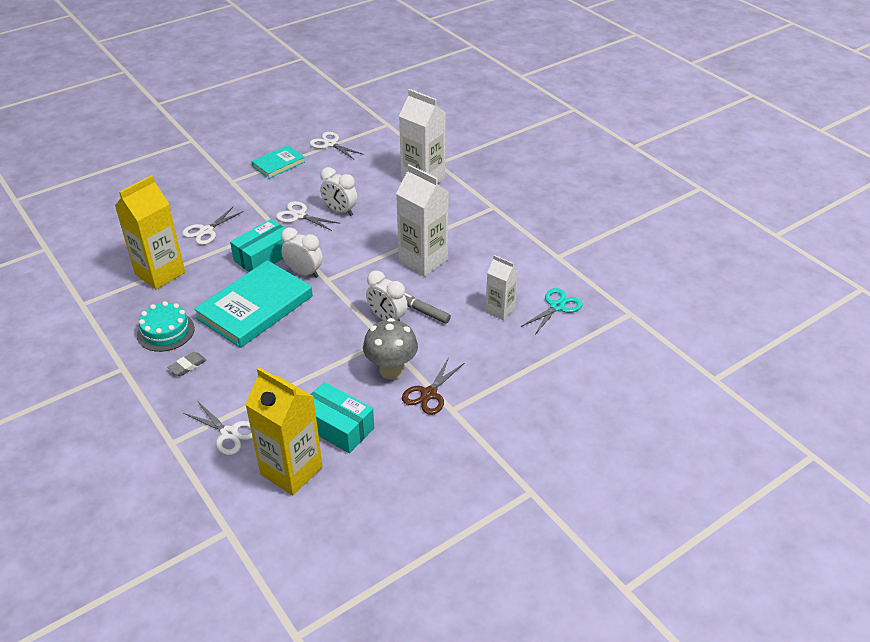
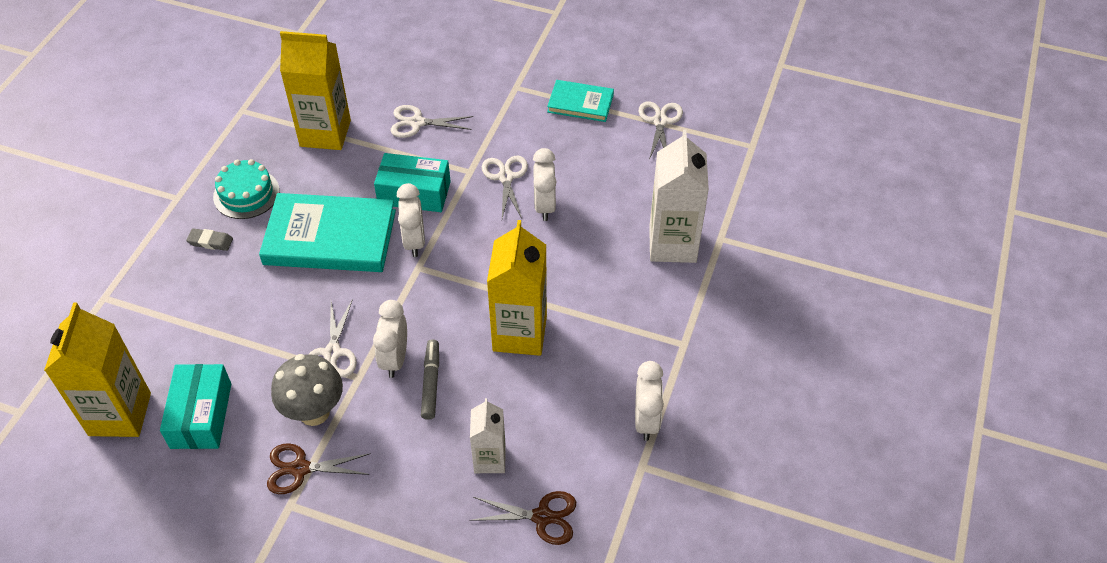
camera: 55 degrees right, 10 degrees up
(229, 433) = (140, 333): white scissors -> white scissors (332, 353)
(423, 261) = (519, 333): white carton -> yellow carton
(530, 242) = (646, 420): none -> white clock
(557, 306) = (542, 517): turquoise scissors -> brown scissors

